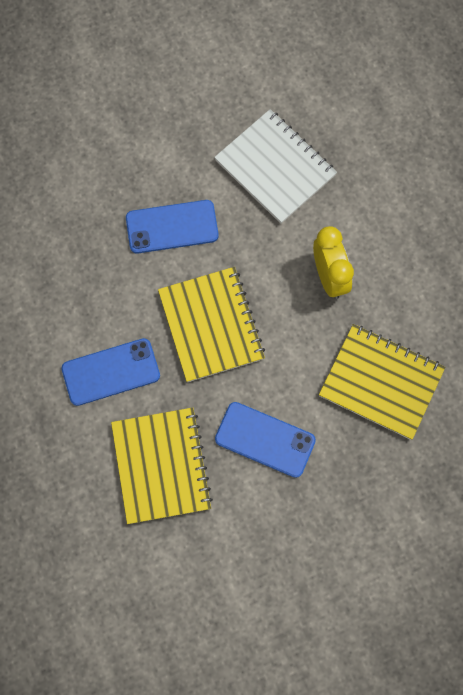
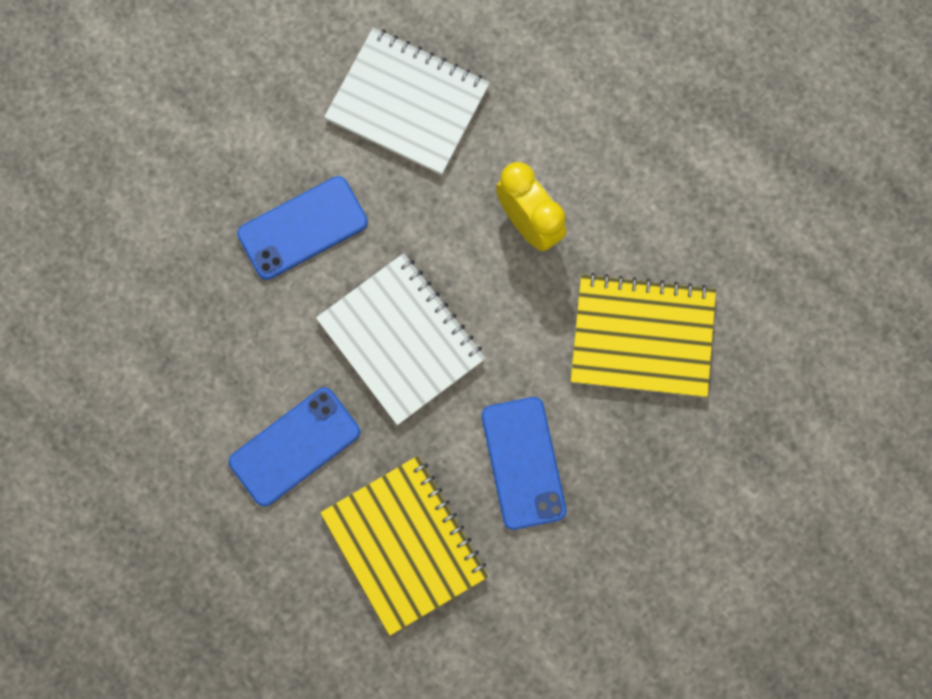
camera: 20 degrees left, 5 degrees up
(211, 325) = (401, 340): yellow notebook -> white notebook
(265, 439) = (523, 463): blue phone -> blue phone turned 75 degrees clockwise

